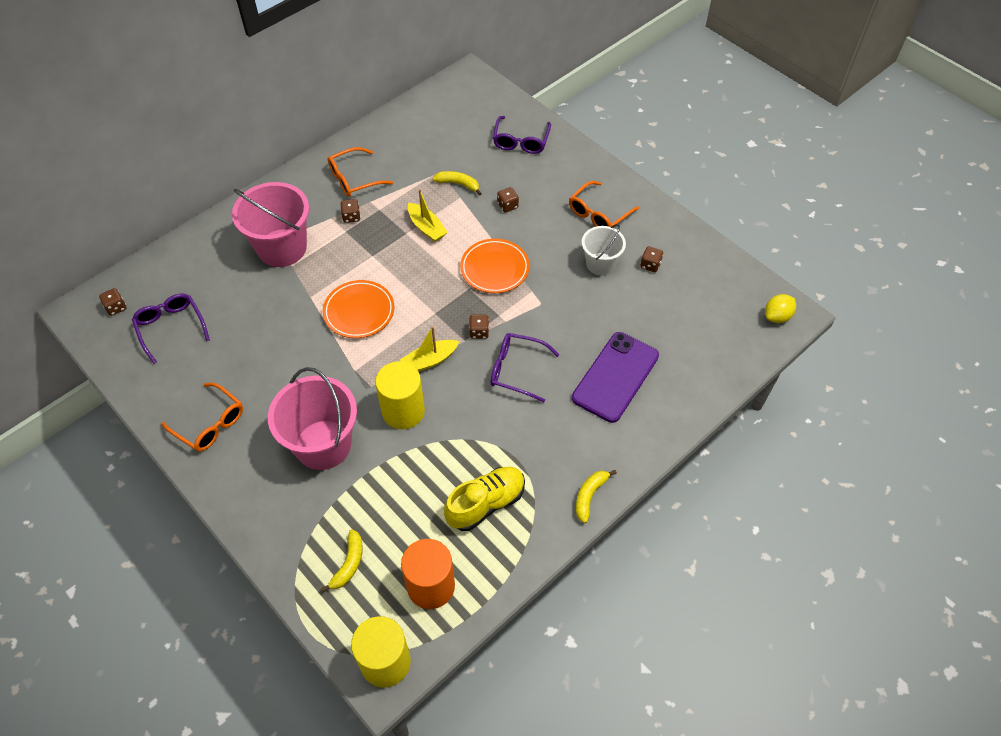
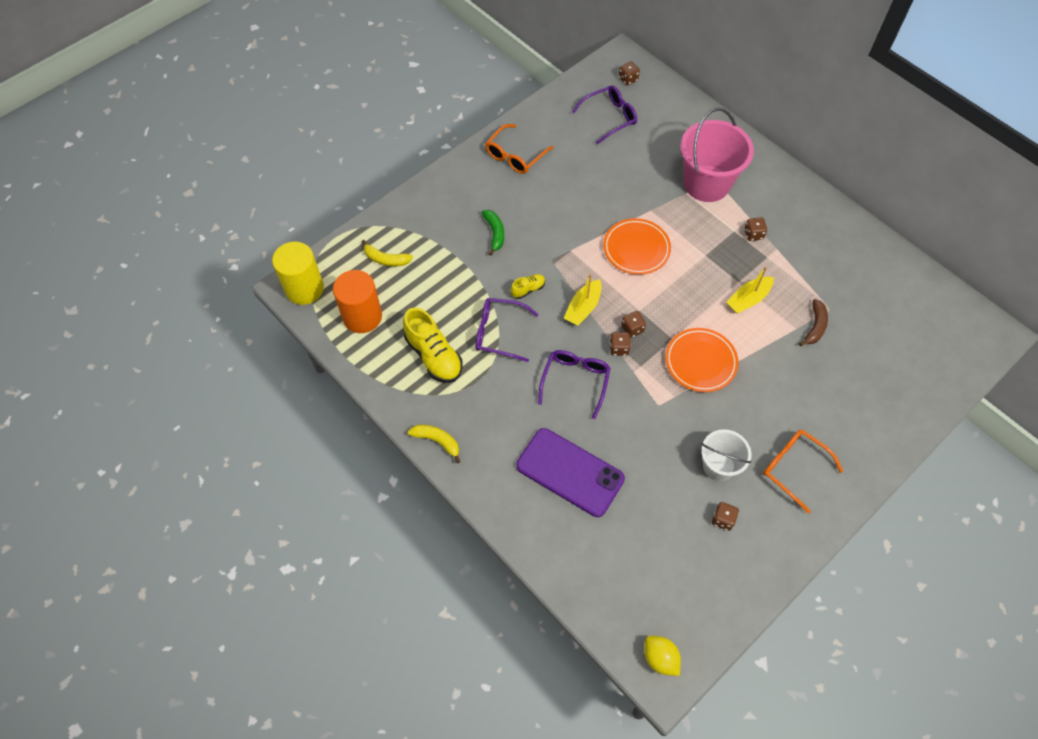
camera: 90 degrees right, 5 degrees up
(323, 444) = (494, 233): pink bucket -> green banana
(354, 179) = (805, 233): orange glasses -> none
(403, 411) = (528, 289): yellow cylinder -> yellow shoe
(429, 361) = (583, 308): yellow boat -> yellow boat turned 120 degrees counterclockwise
(458, 184) = (815, 326): yellow banana -> brown banana
(507, 206) = (791, 374): brown dice -> brown dice (632, 329)
(521, 141) = (894, 388): purple glasses -> purple glasses (499, 332)

